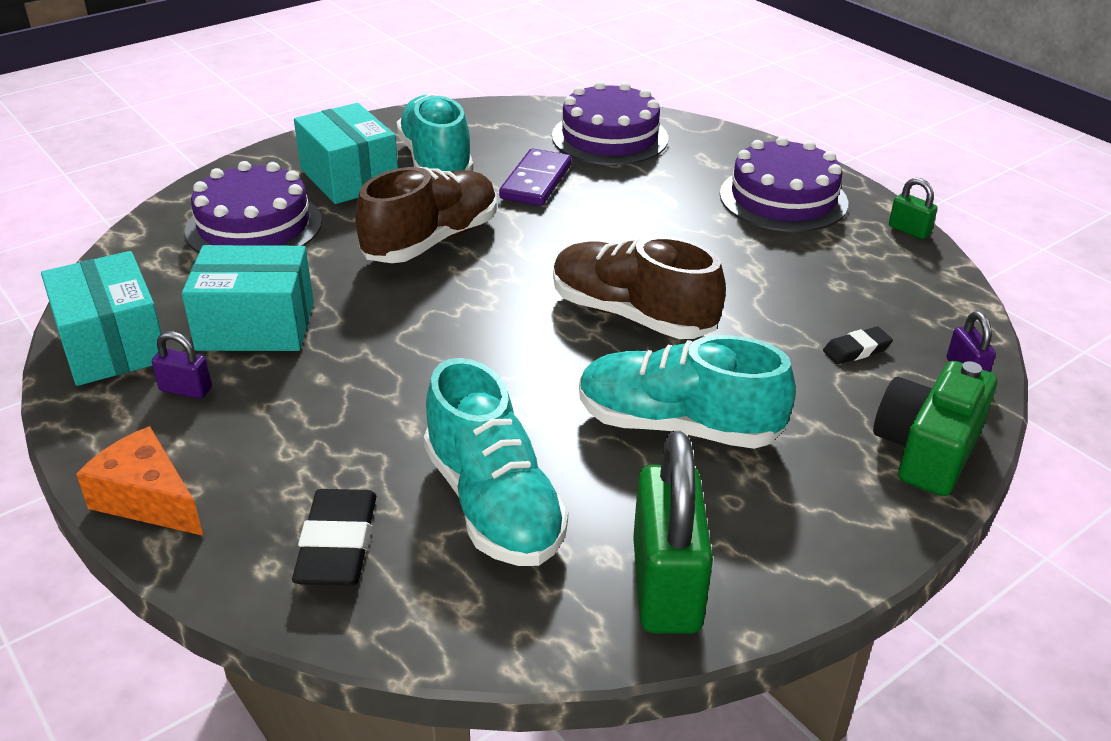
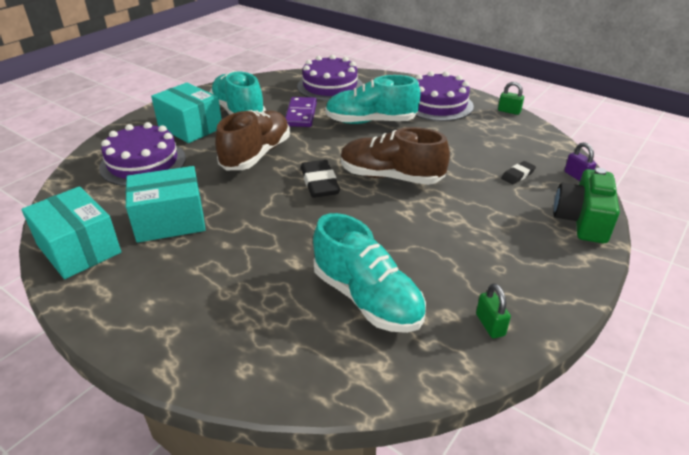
camera: 15 degrees left, 0 degrees up
(148, 499) = (145, 343): orange cheese -> none
(186, 389) = (141, 267): purple padlock -> none
(337, 545) = (284, 344): black eraser -> black eraser (319, 183)
(666, 585) = (490, 325): green padlock -> green padlock, size x0.46
(678, 426) = (447, 232): turquoise shoe -> turquoise shoe (371, 122)

